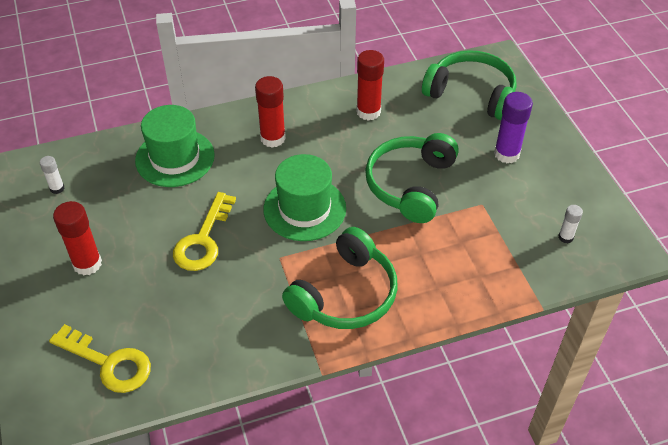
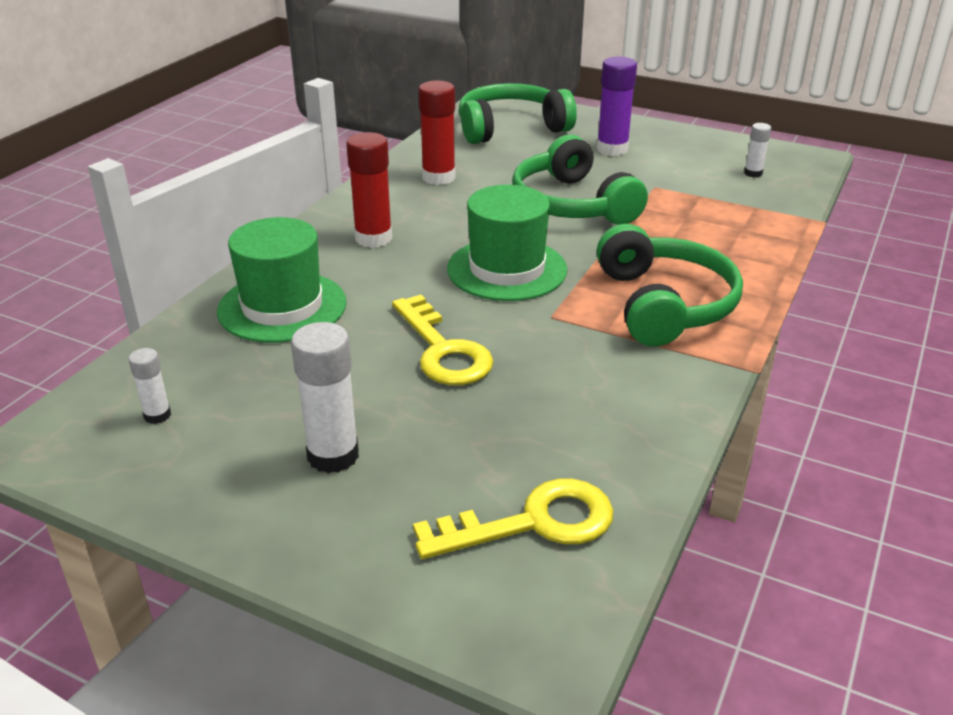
camera: 45 degrees left, 15 degrees down
(87, 264) = (333, 456): red glue stick -> white glue stick

